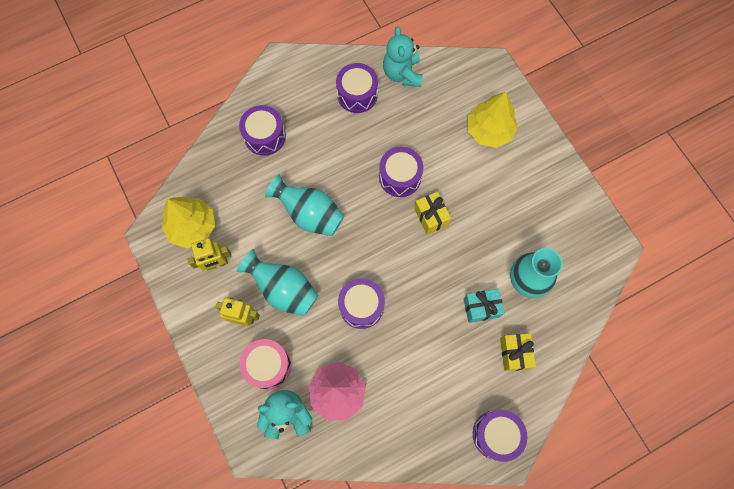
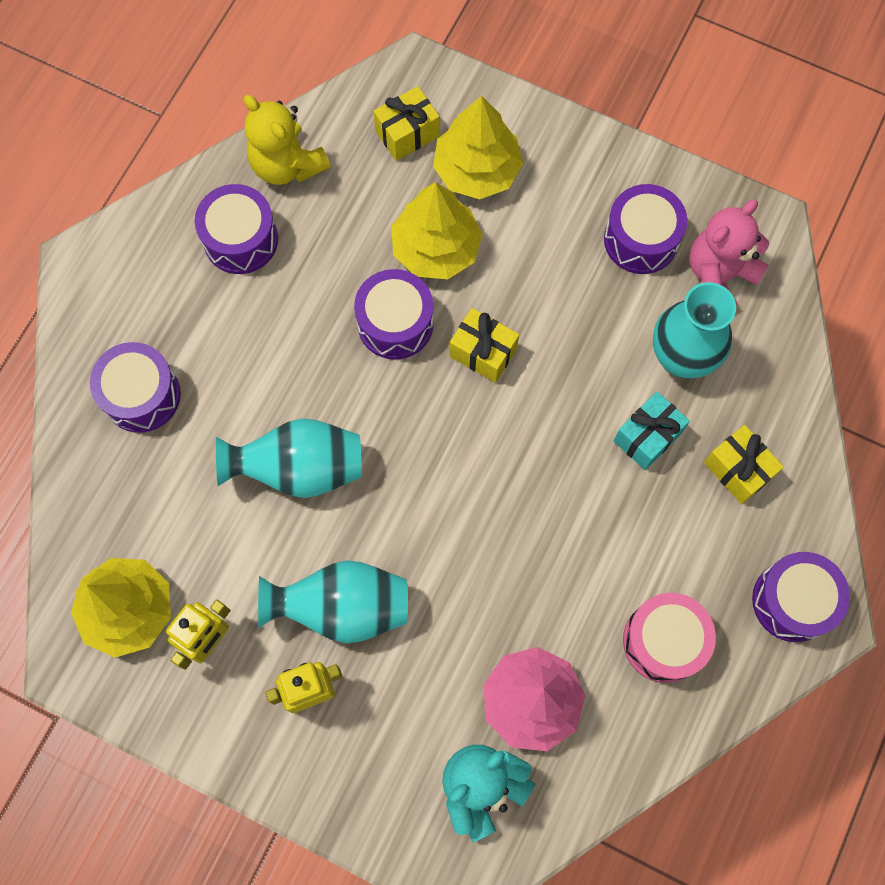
camera: 35 degrees left, 0 degrees up
(268, 365) = (401, 736): pink drum -> pink drum (663, 641)
(361, 306) = (475, 552): purple drum -> purple drum (641, 239)
(402, 73) = (287, 165): turquoise teddy bear -> yellow teddy bear
(443, 154) = (436, 248): none -> yellow tree
(468, 93) = (407, 134): none -> yellow gift
(572, 255) = (719, 275): none -> pink teddy bear

